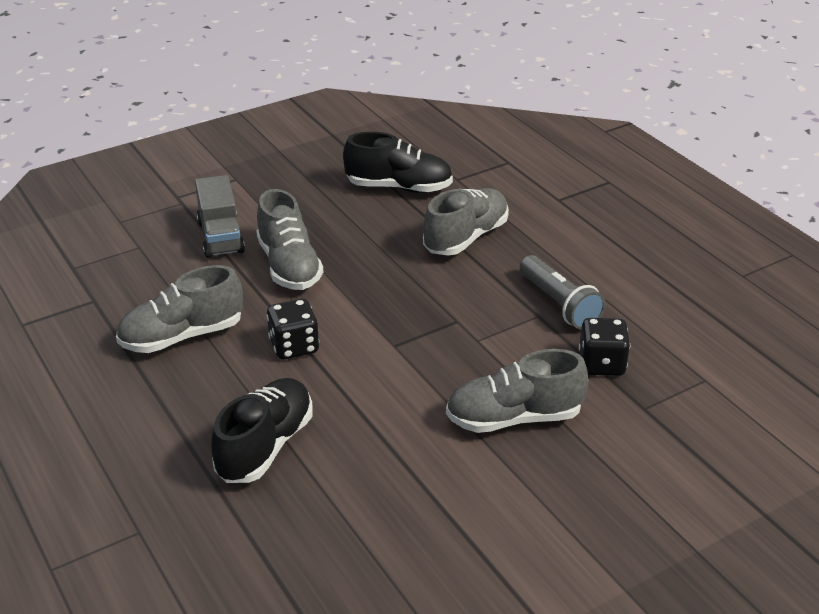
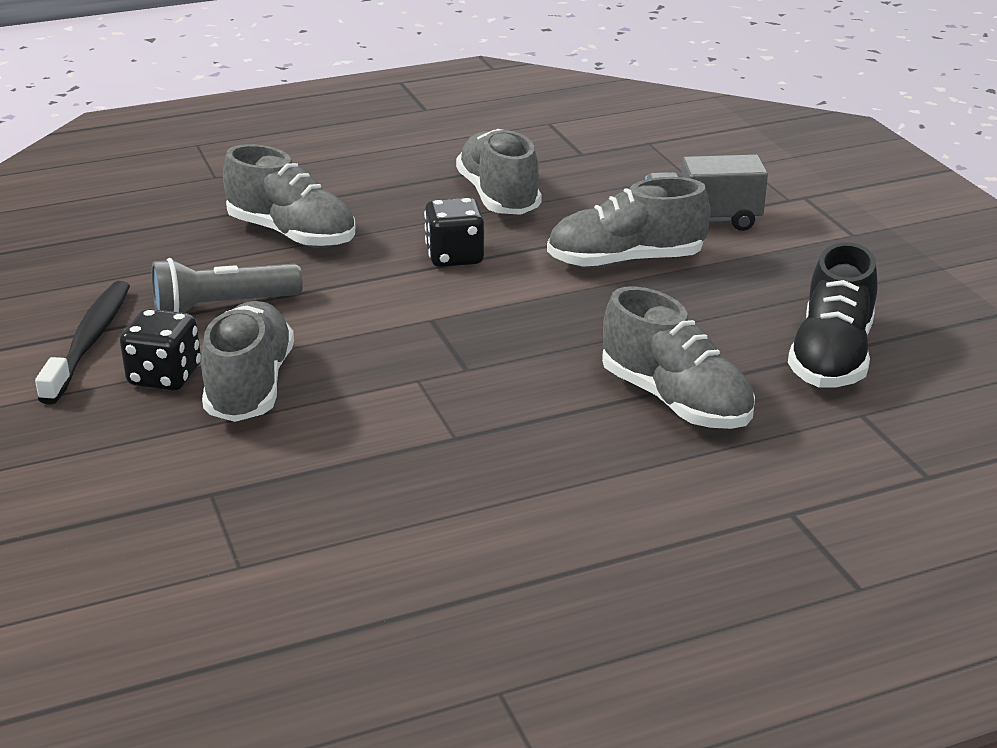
camera: 100 degrees right, 5 degrees down
(265, 446) = (292, 234): black shoe -> grey shoe
(482, 529) = (89, 342): none -> black toothbrush
(559, 304) = (476, 460): grey flashlight -> grey flashlight (222, 307)
(601, 364) = (320, 474): black dice -> black dice (165, 376)

